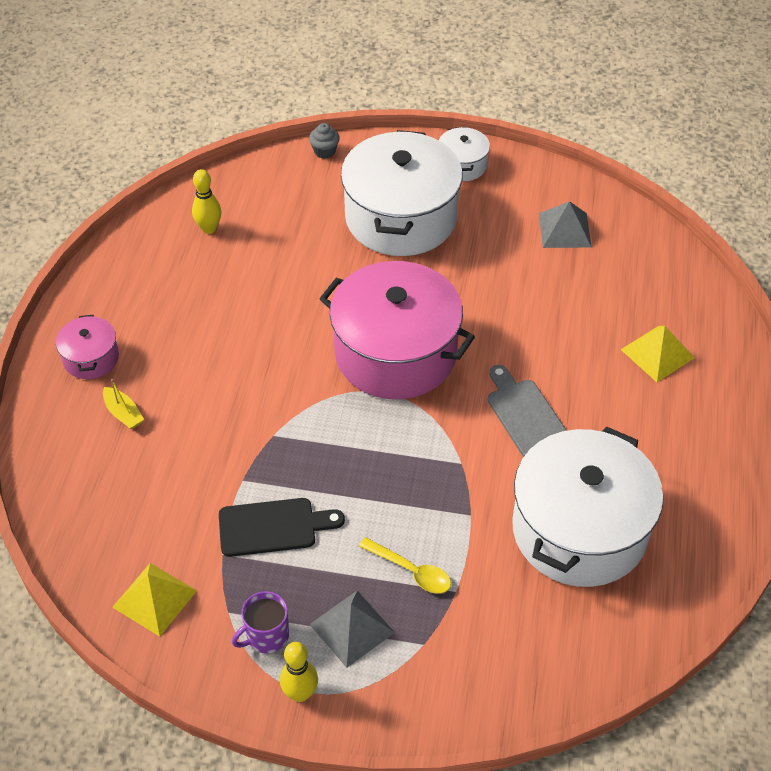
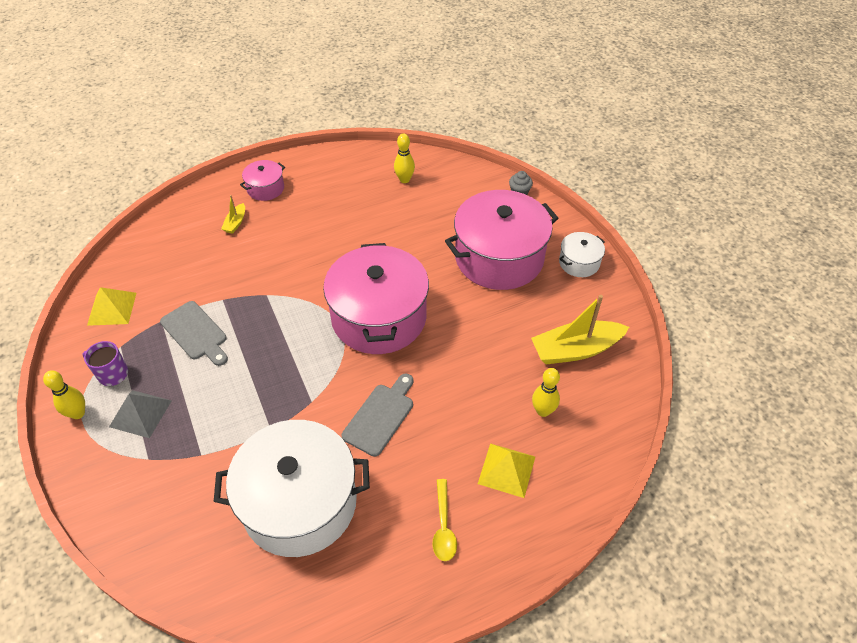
camera: 55 degrees right, 0 degrees up
(273, 527) = (196, 333): black cutting board -> grey cutting board
(401, 217) = (499, 257): white pot -> pink pot
(411, 571) = (203, 421): yellow spoon -> yellow spoon (443, 526)
(564, 230) = (576, 350): grey pyramid -> yellow boat
(614, 292) = (543, 411): none -> yellow bowling pin

